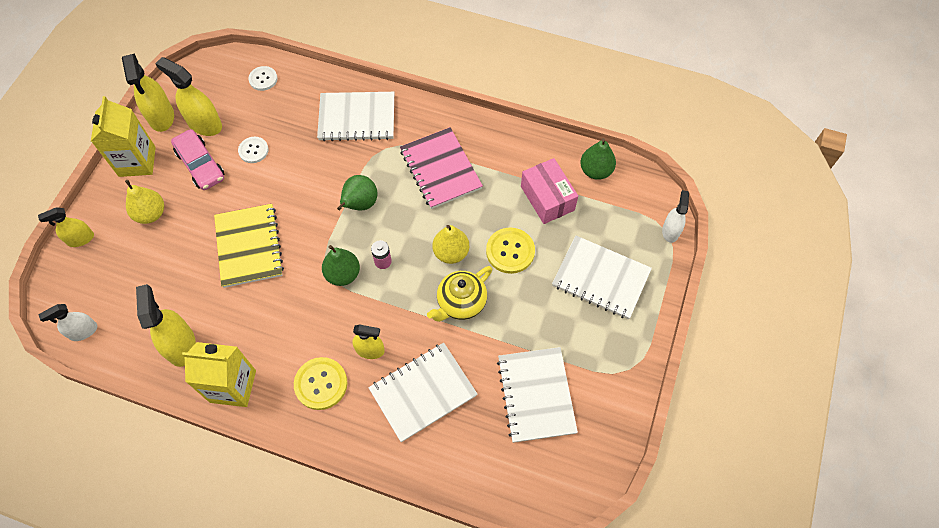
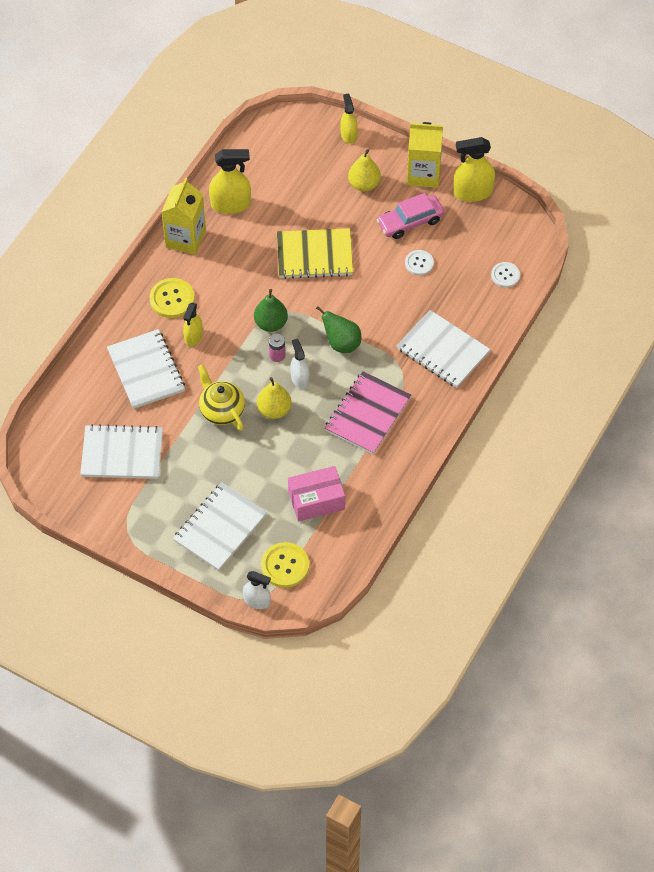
camera: 100 degrees right, 5 degrees down
(83, 331) = (259, 139): white spray bottle -> white spray bottle (300, 378)
(204, 124) = (457, 226): yellow spray bottle -> none
(357, 118) = (443, 350): white notebook -> white notebook turned 60 degrees counterclockwise
(440, 169) = (368, 414): pink notebook -> pink notebook turned 45 degrees counterclockwise
(510, 251) = (265, 458): yellow button -> yellow button (285, 566)
(595, 171) = (339, 550): green pear -> none

